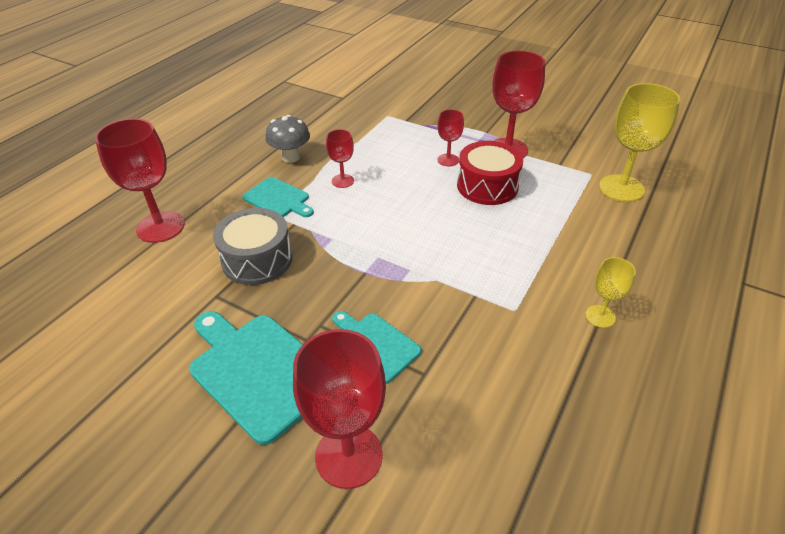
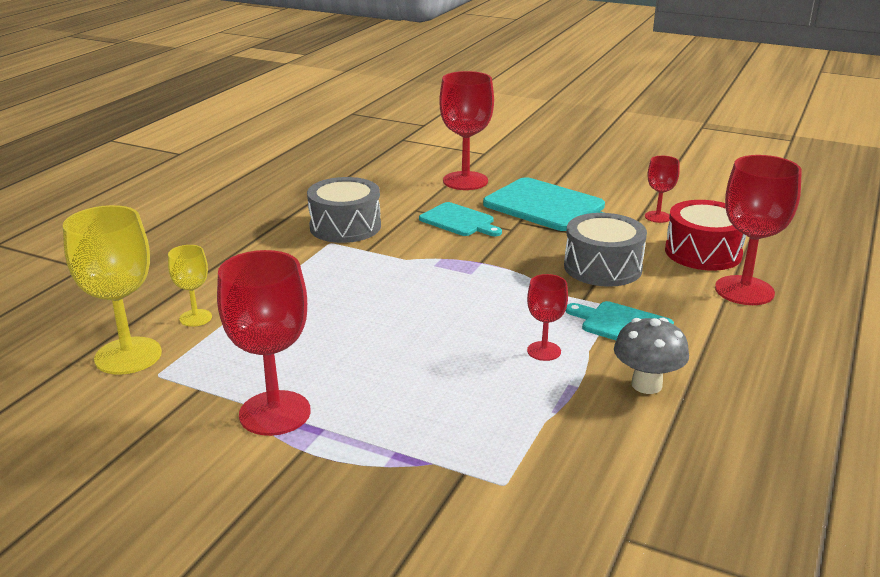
camera: 175 degrees right, 15 degrees down
(448, 160) = (382, 390): red goblet -> red goblet (657, 217)
(487, 186) = (327, 352): red drum -> red drum (703, 252)
(505, 340) = (345, 226): none -> grey drum
(600, 316) = (251, 242): yellow goblet -> yellow goblet (195, 318)

